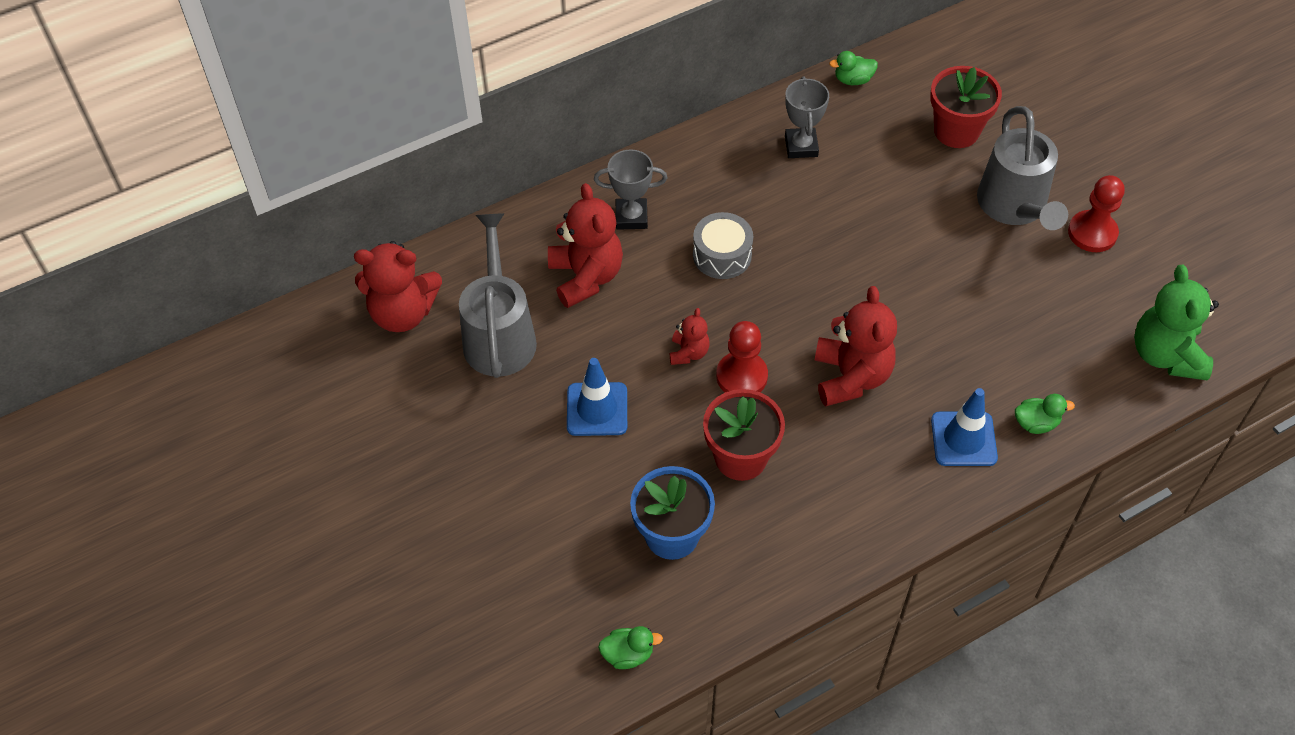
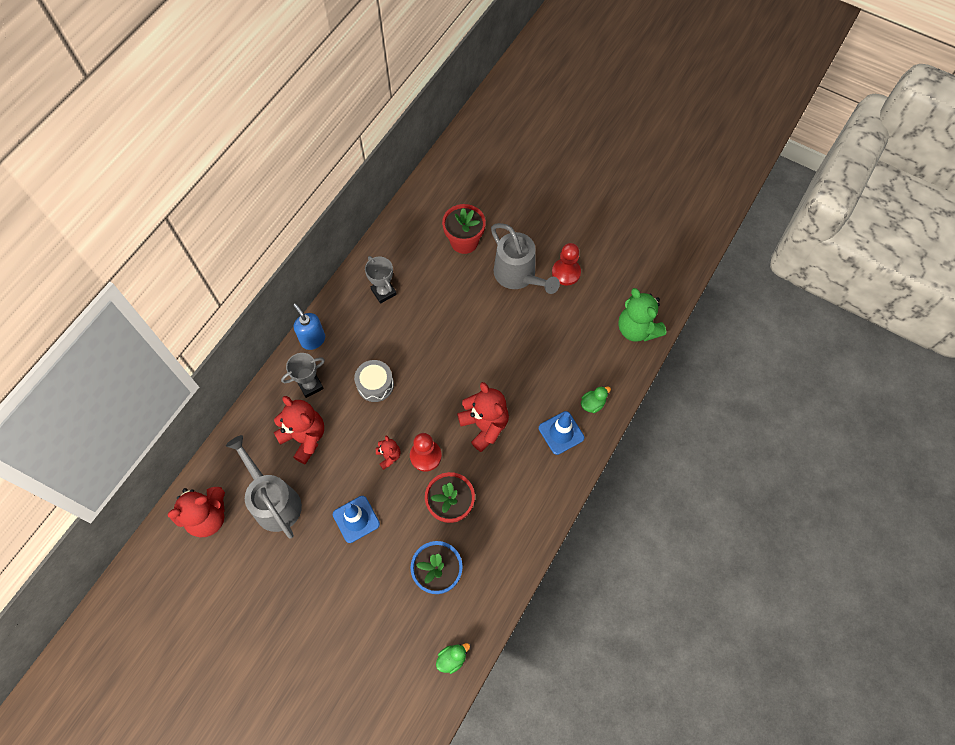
camera: 30 degrees left, 10 degrees up
(667, 163) = (313, 340): none -> blue soap dispenser
(853, 80) = (391, 234): green duck -> none

